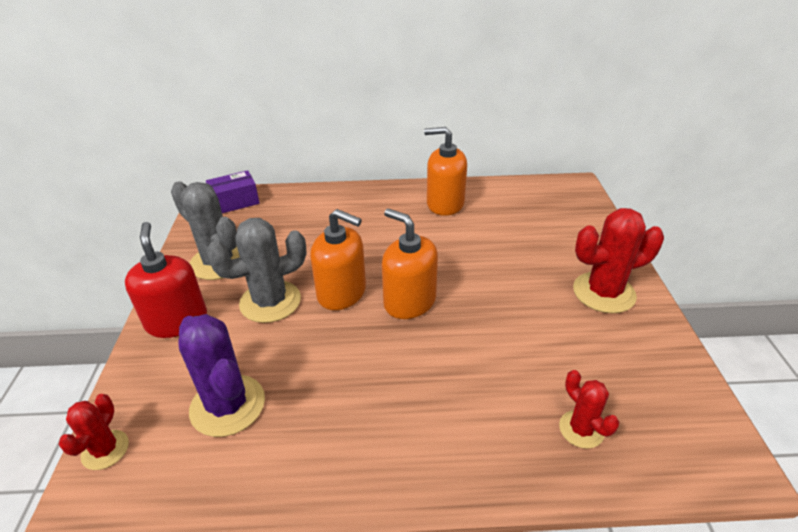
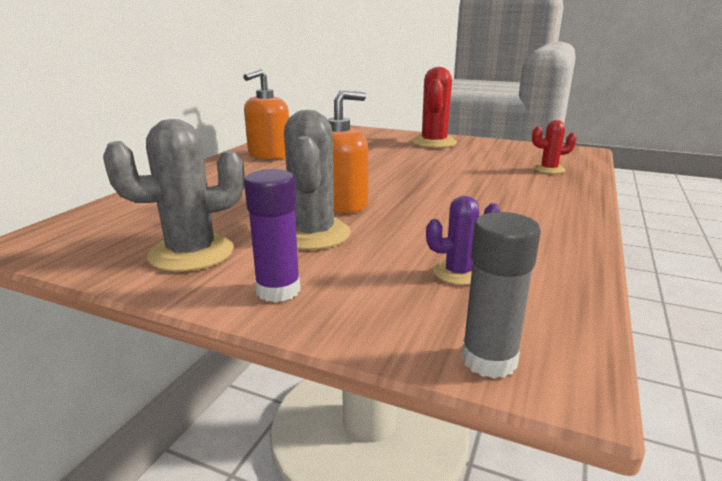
camera: 65 degrees left, 15 degrees down
(105, 450) = (489, 360): red cactus -> grey glue stick
(177, 321) = (278, 290): red soap dispenser -> purple glue stick
(228, 405) = (458, 273): purple cactus -> purple cactus, size x0.56
(235, 202) = (71, 230): purple box -> none
(409, 301) = (383, 185): orange soap dispenser -> none

